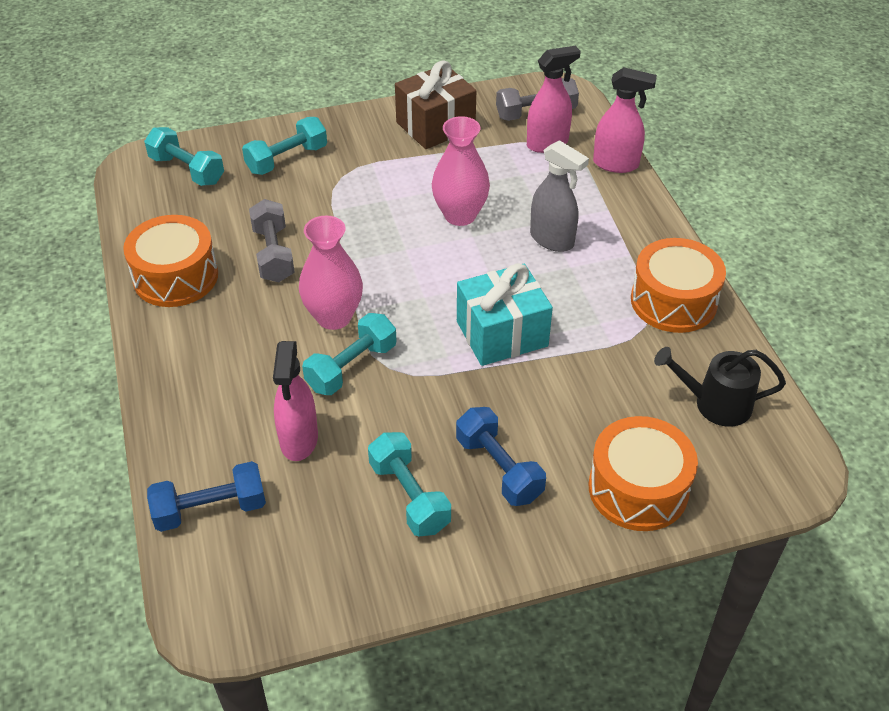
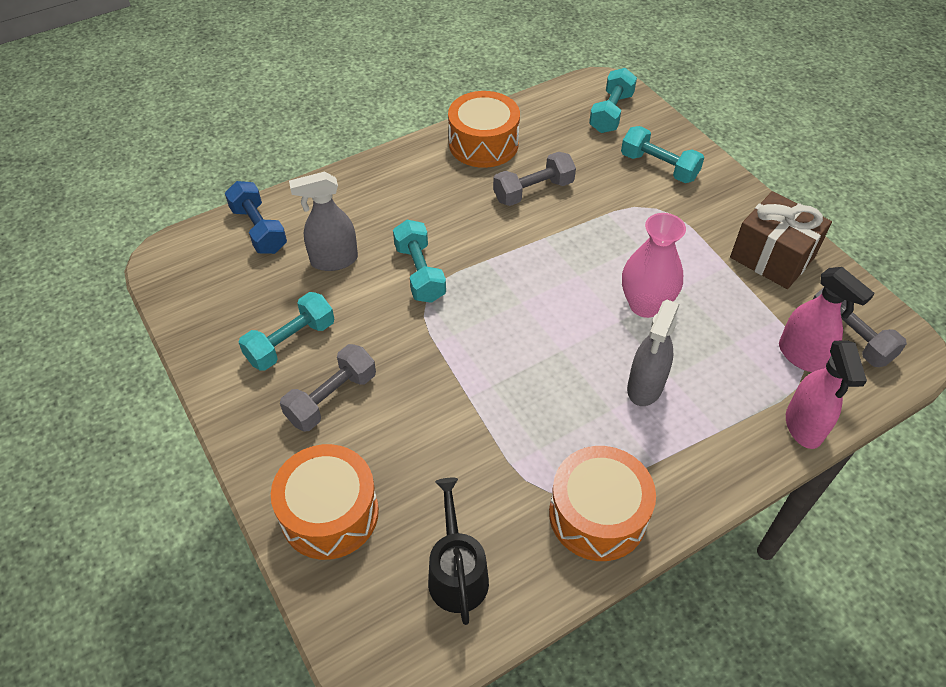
camera: 75 degrees right, 5 degrees up
(299, 440) = (334, 260): pink spray bottle -> grey spray bottle
(334, 317) = (473, 247): pink vase -> none
(351, 367) = (420, 273): turquoise dumbbell -> turquoise dumbbell turned 45 degrees clockwise
(499, 468) = (331, 398): blue dumbbell -> grey dumbbell
(502, 334) = (495, 369): turquoise gift -> none

